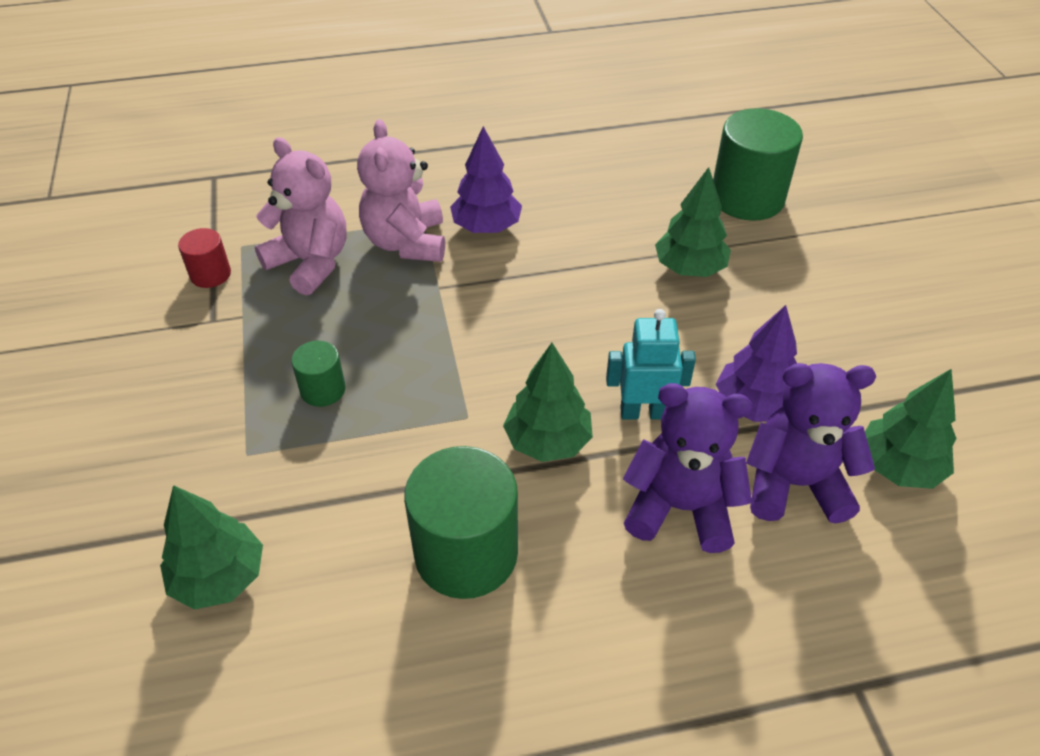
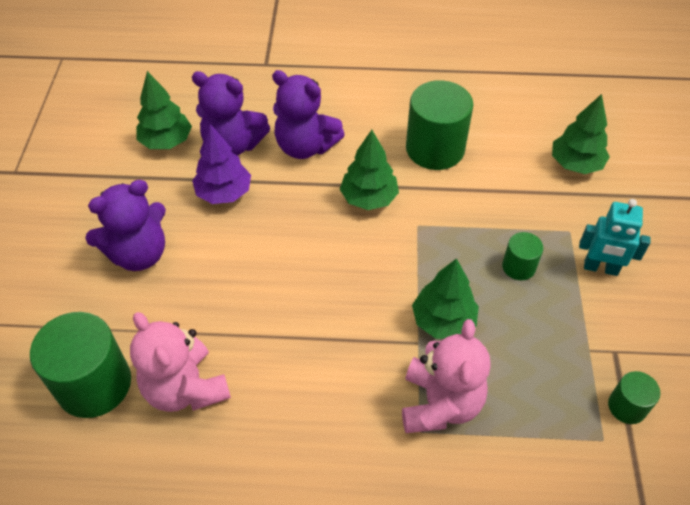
camera: 165 degrees left, 5 degrees up
(210, 274) = (627, 406): red cylinder -> green cylinder
(310, 263) = (532, 399): pink teddy bear -> pink teddy bear (186, 388)
(486, 227) = (359, 406): purple tree -> none
(643, 412) = (299, 203): turquoise robot -> turquoise robot (600, 268)
(689, 268) = (199, 313): green tree -> green tree (443, 321)
(803, 310) = (139, 254): none -> purple teddy bear

